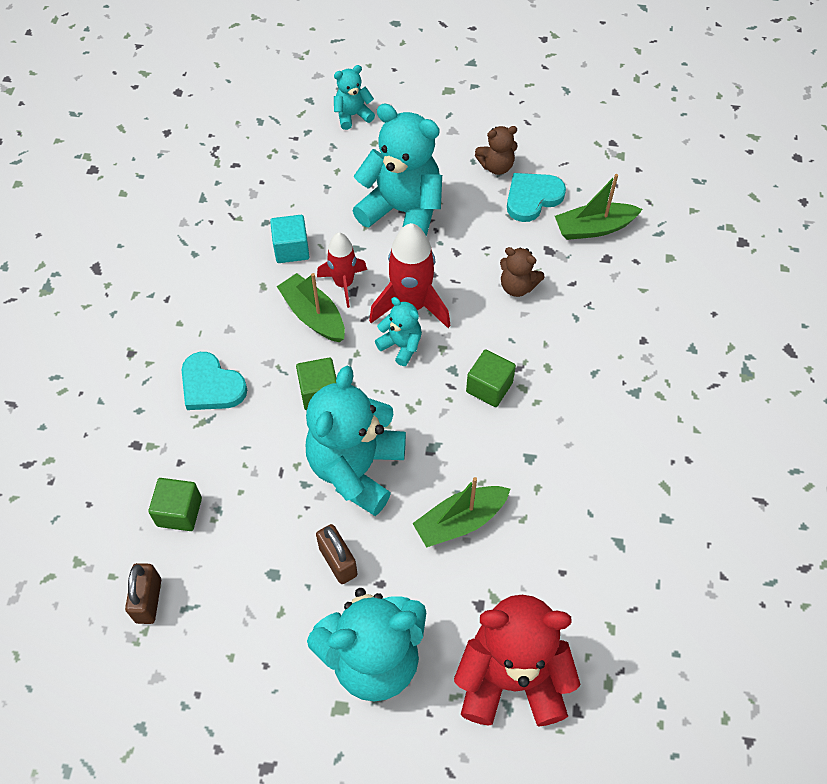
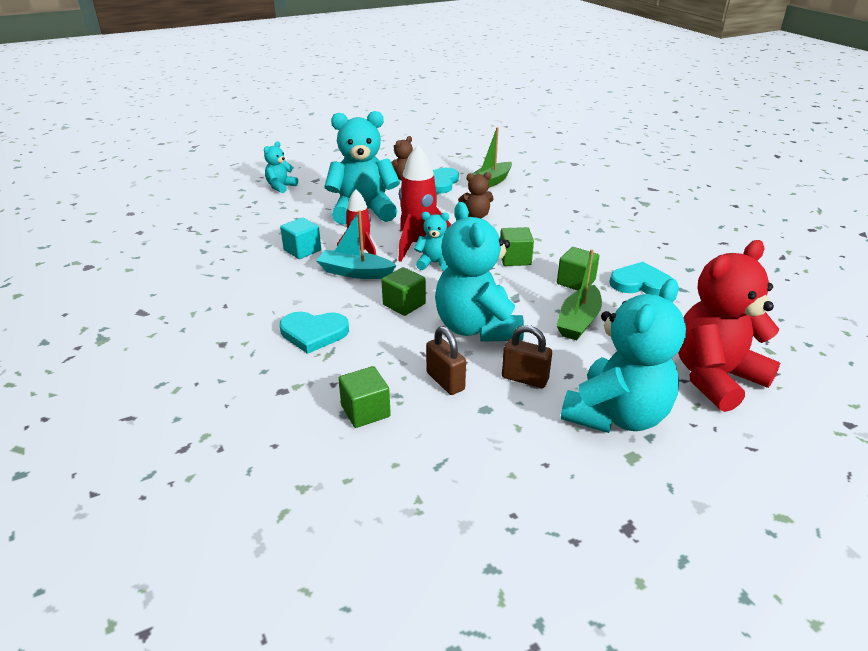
camera: 35 degrees left, 25 degrees down
(148, 600) = (399, 478): brown padlock -> brown padlock (445, 381)
(313, 315) = (355, 272): green boat -> turquoise boat
(517, 462) = (576, 282): none -> green cube
(584, 507) = (641, 284): none -> turquoise heart

